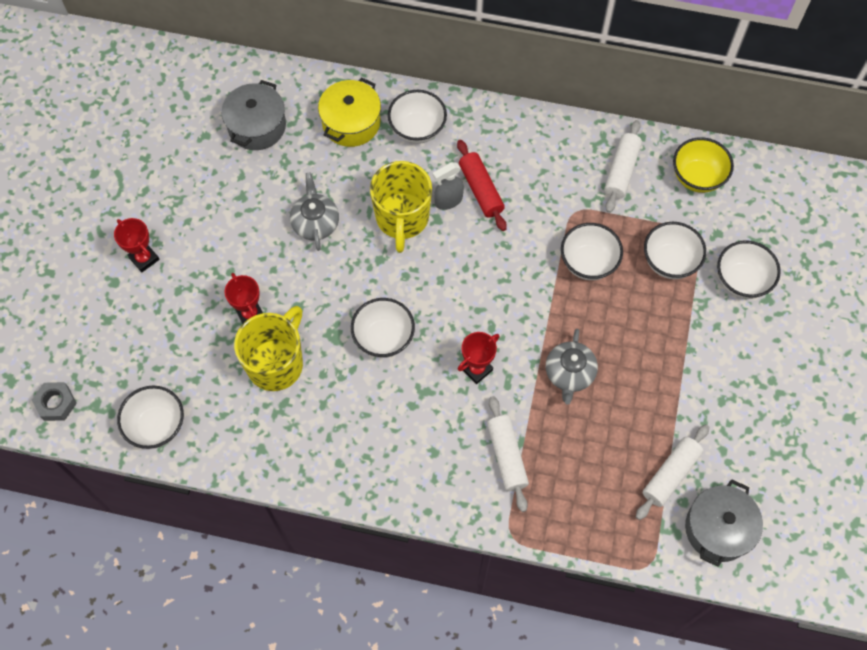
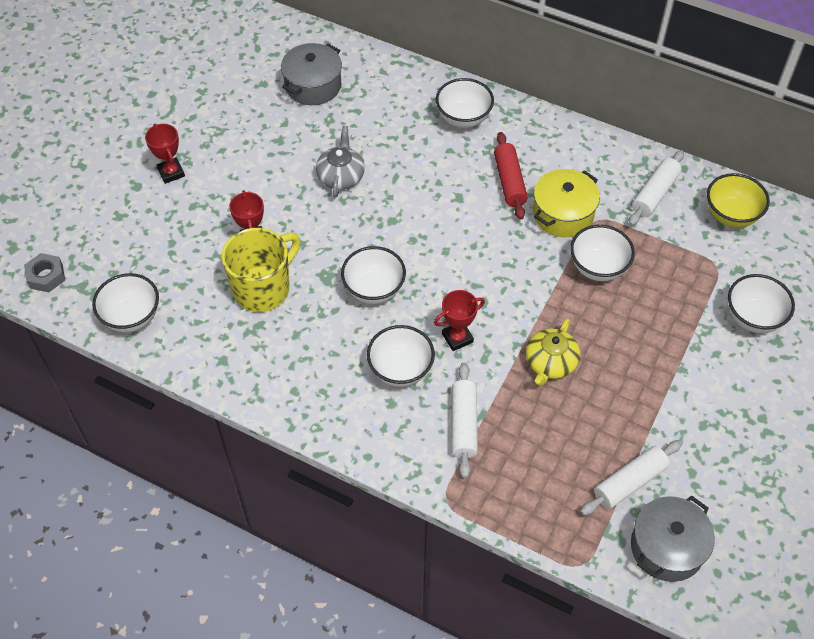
camera: 15 degrees right, 10 degrees down
(351, 122) = (402, 100): yellow pot -> yellow pot (563, 214)
(402, 219) = (425, 190): yellow mug -> none
(448, 201) = (474, 184): grey spray bottle -> none
(569, 373) = (550, 363): grey teapot -> yellow teapot
(669, 262) = (682, 284): white bowl -> white bowl (400, 370)

